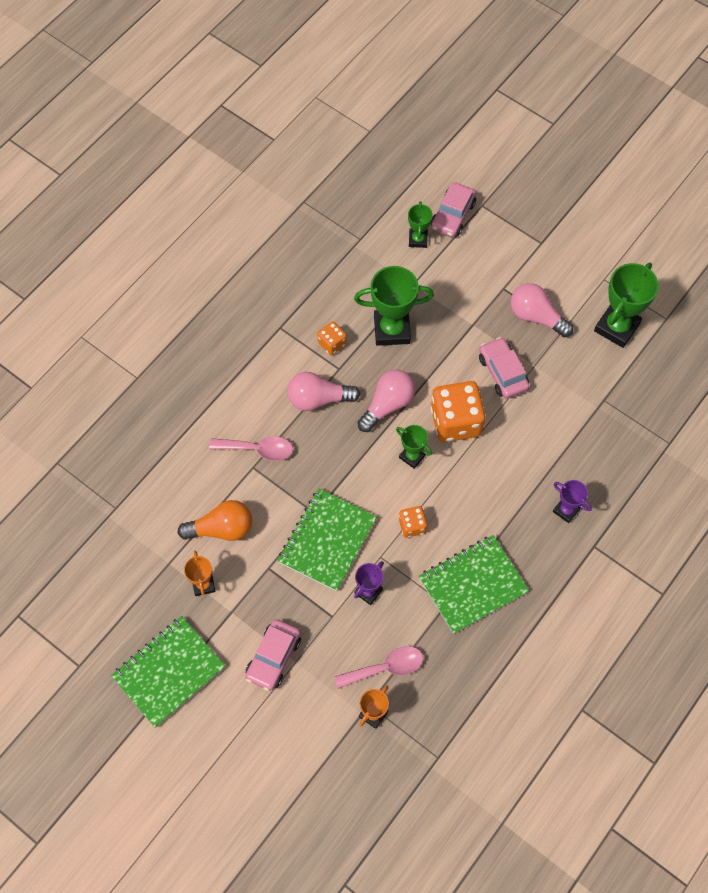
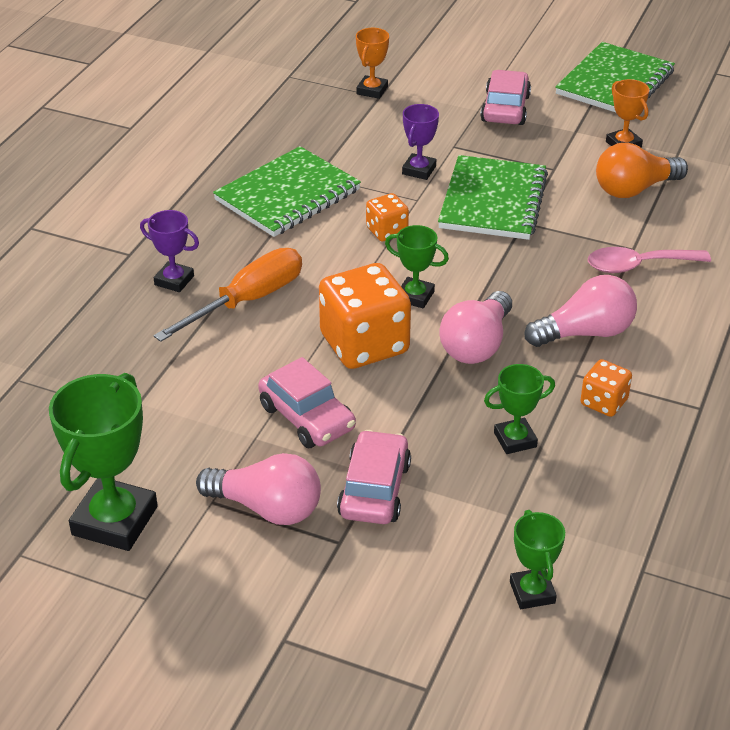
camera: 165 degrees right, 25 degrees down
(386, 668) = (371, 121): pink spoon -> none
(392, 330) = (515, 440): green trophy -> green trophy, size x0.55
(452, 215) = (481, 654): pink car -> pink car (374, 489)
(521, 478) = (247, 301): none -> orange screwdriver

